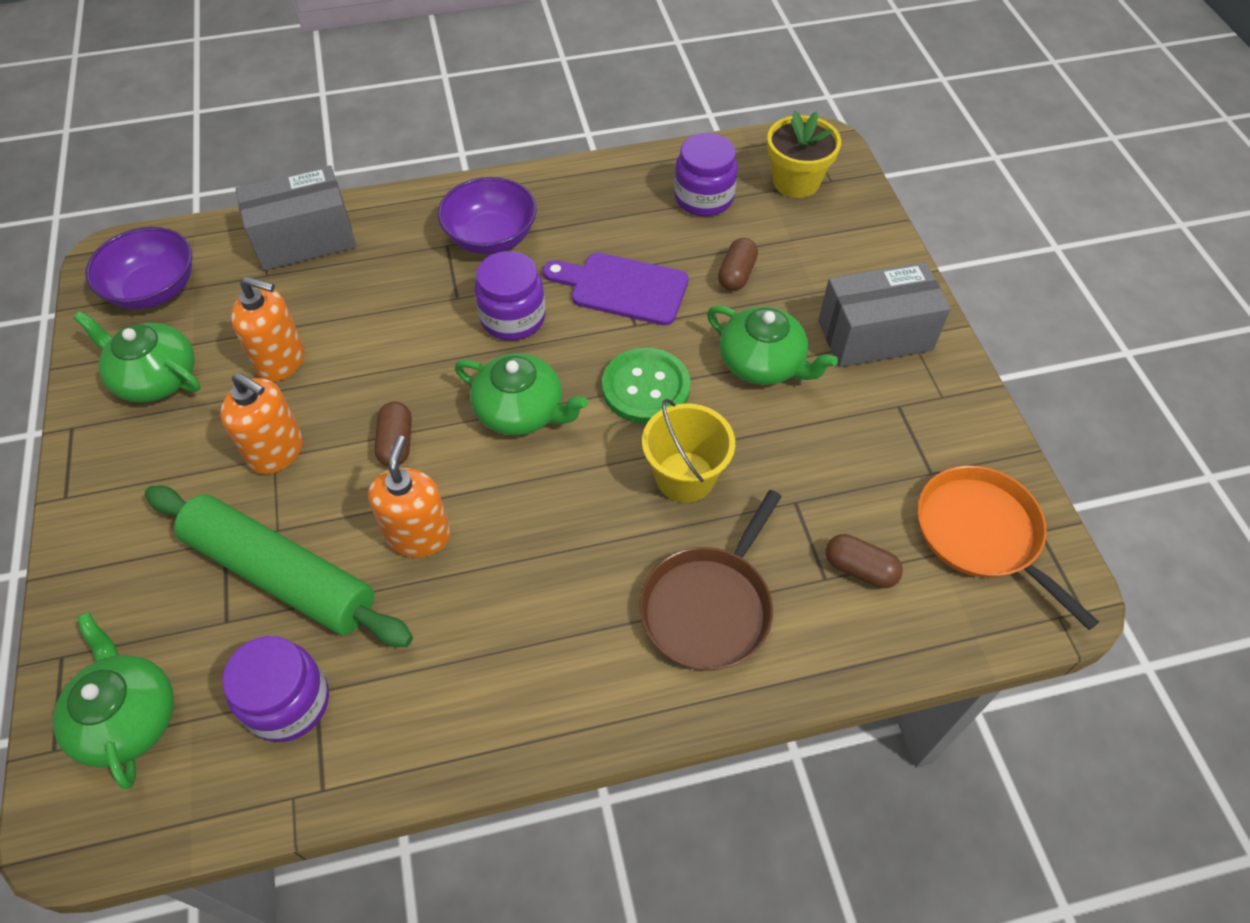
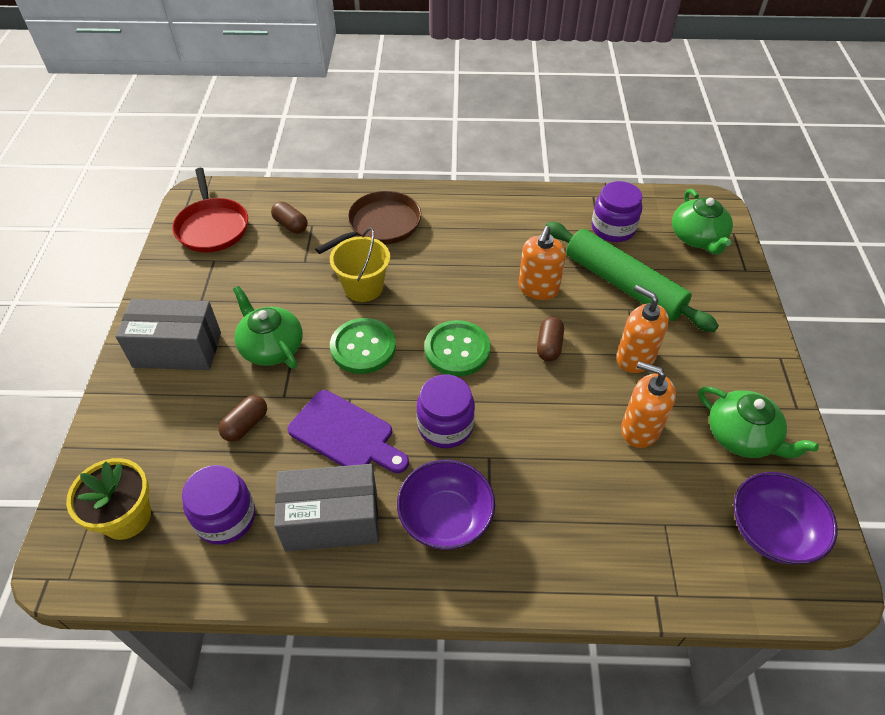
camera: 165 degrees left, 5 degrees down
(305, 240) = (631, 561): grey box -> grey box (332, 520)
(521, 411) = (457, 350): green teapot -> green button
(982, 534) = (212, 227): orange pan -> red pan

